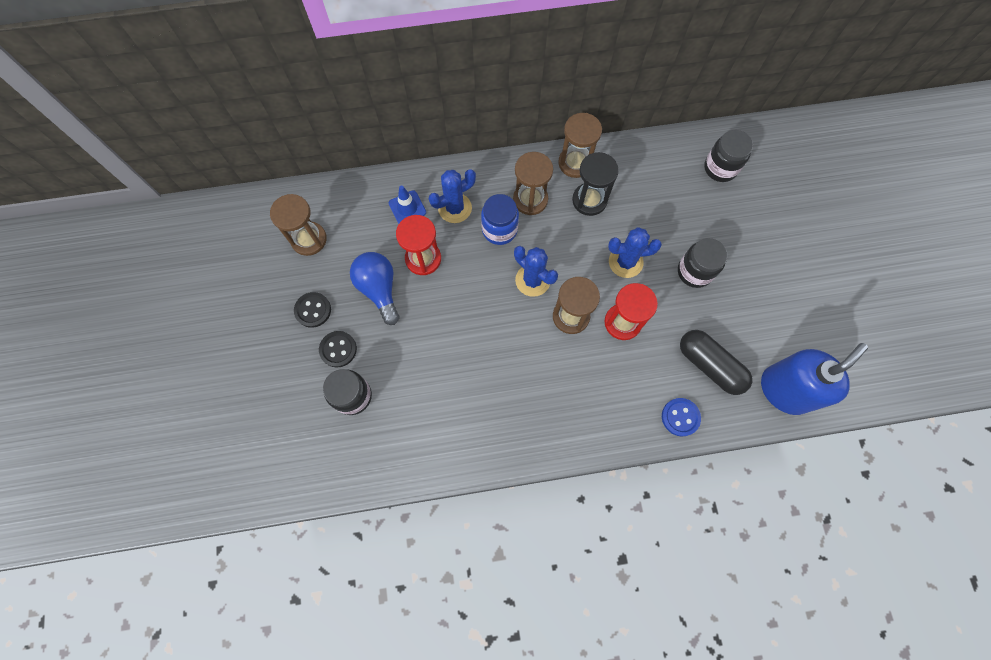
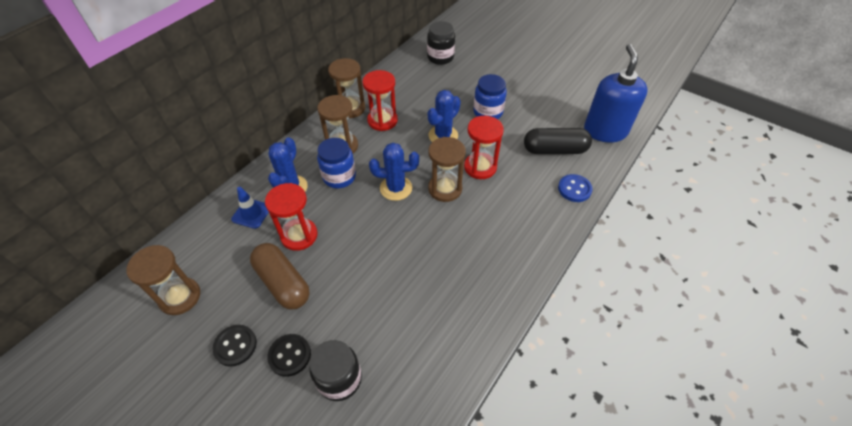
camera: 45 degrees left, 20 degrees down
(379, 289) = (283, 283): blue light bulb -> brown capsule
(589, 200) = (382, 120): black hourglass -> red hourglass
(694, 272) = (488, 112): black jar -> blue jar

